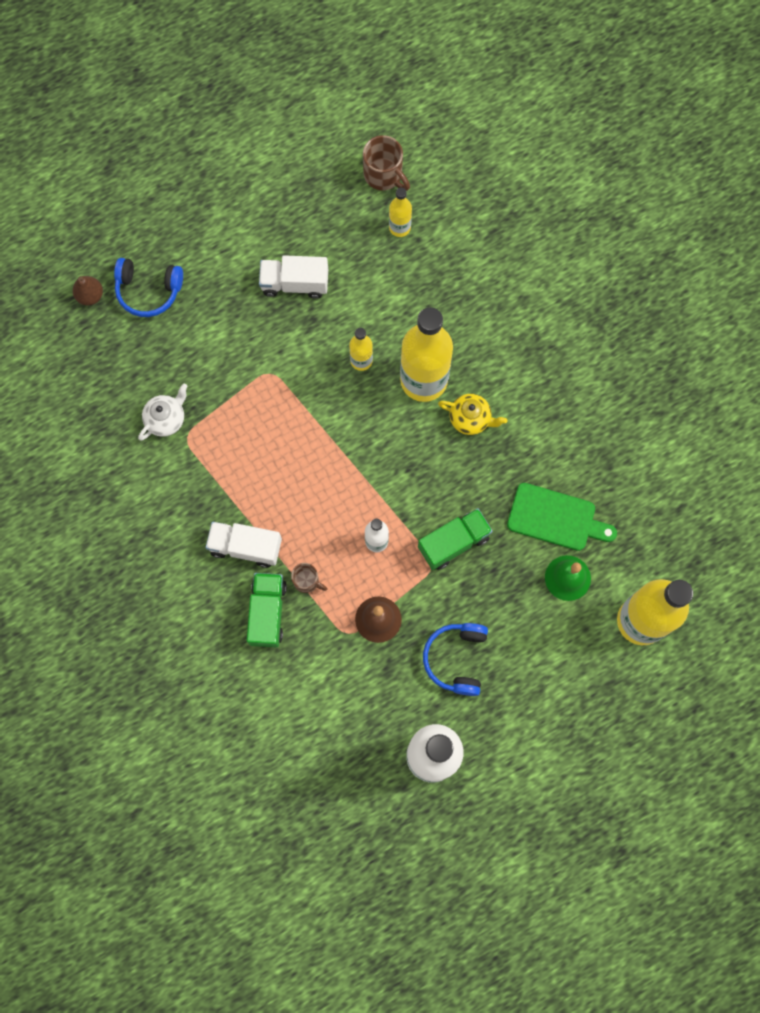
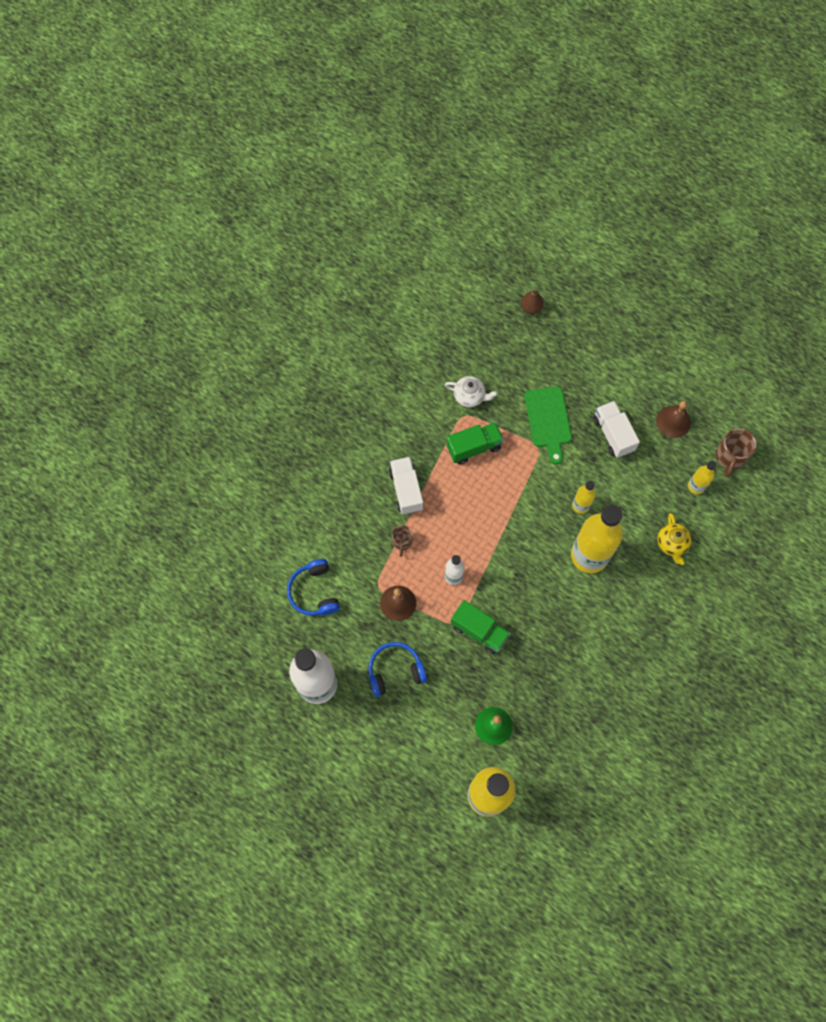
camera: 65 degrees right, 5 degrees down
(148, 291) = (554, 342): blue headphones -> blue headphones (314, 592)
(267, 613) = (367, 526): green truck -> green truck (474, 447)
(312, 212) = (673, 421): none -> brown bell
(470, 419) = (577, 601): yellow teapot -> yellow teapot (671, 544)
(556, 518) = (534, 697): green cutting board -> green cutting board (548, 420)

